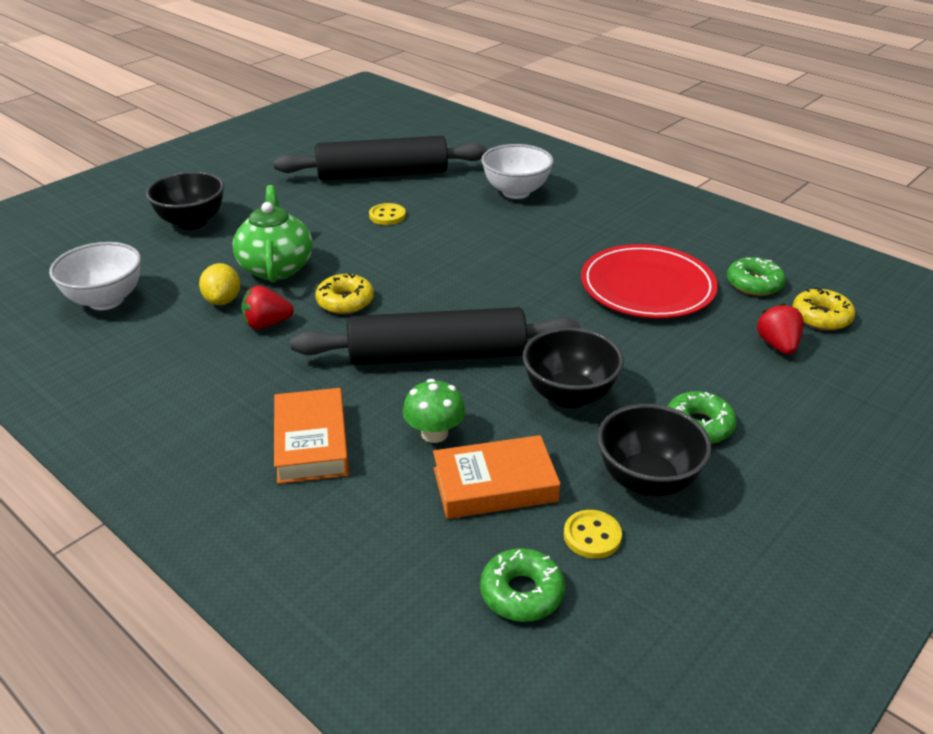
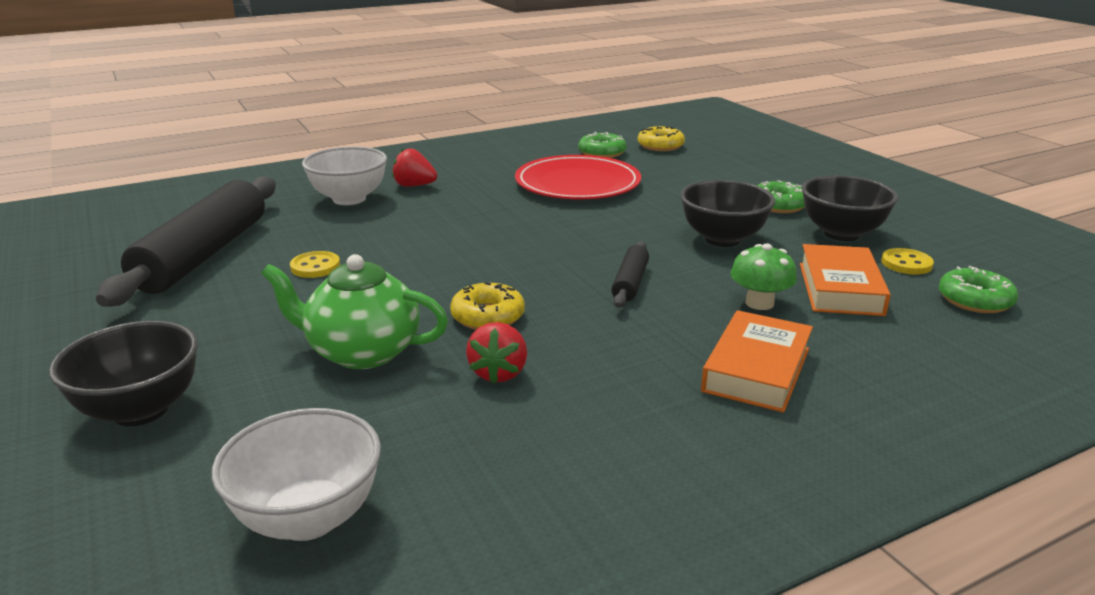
camera: 70 degrees left, 10 degrees down
(223, 300) = (411, 401): yellow lemon -> none
(311, 442) = (756, 369): orange book -> orange book turned 75 degrees counterclockwise
(437, 355) = (630, 283): black rolling pin -> black rolling pin, size x0.45
(777, 345) = (688, 164): red strawberry -> red strawberry (414, 186)

